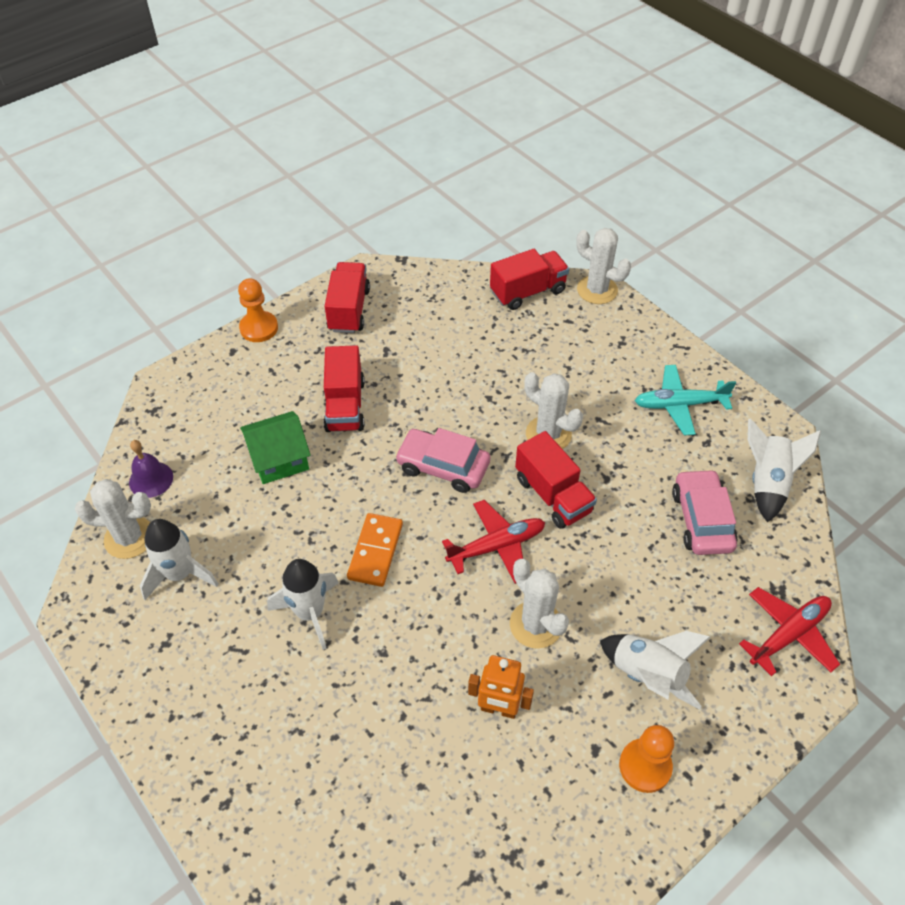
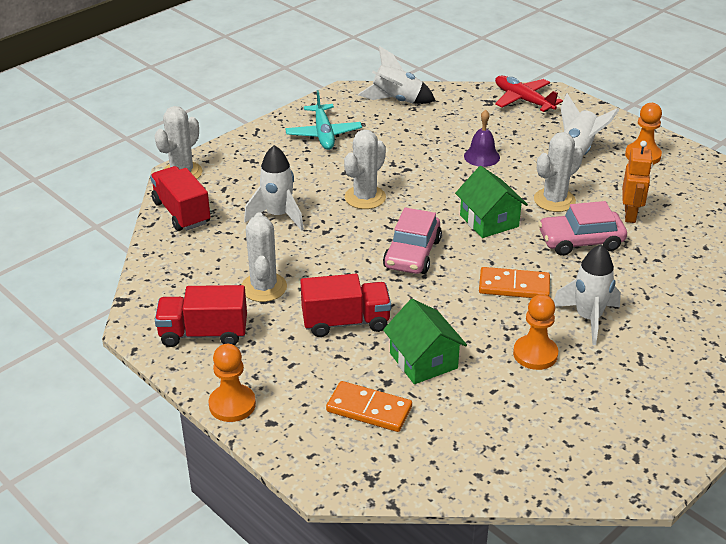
camera: 95 degrees left, 15 degrees down
(129, 537) = (549, 460): white cactus -> white cactus (264, 287)
(151, 479) = (470, 458): purple bell -> purple bell (481, 156)
(180, 574) = (579, 411): white rocket -> white rocket (278, 215)
(228, 414) = (369, 409): none -> orange domino
(267, 552) = (535, 354): none -> orange pawn
(497, 546) = (489, 221): red plane -> green house
(553, 495) = (430, 194): red truck -> none
(701, 520) = (437, 128): pink car -> pink car (580, 241)

